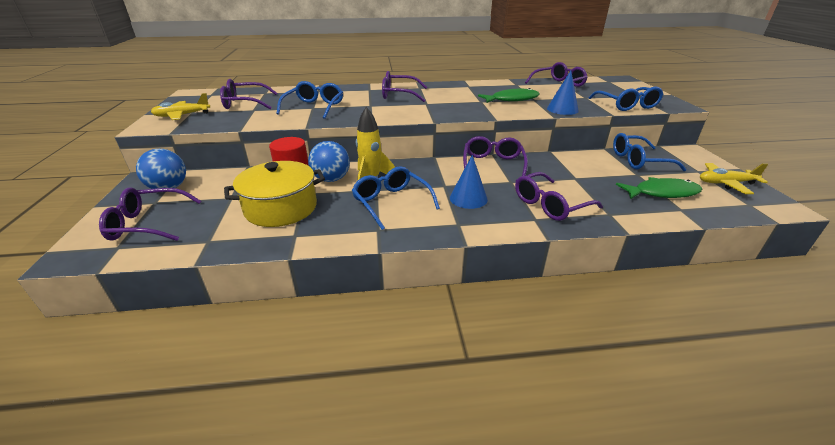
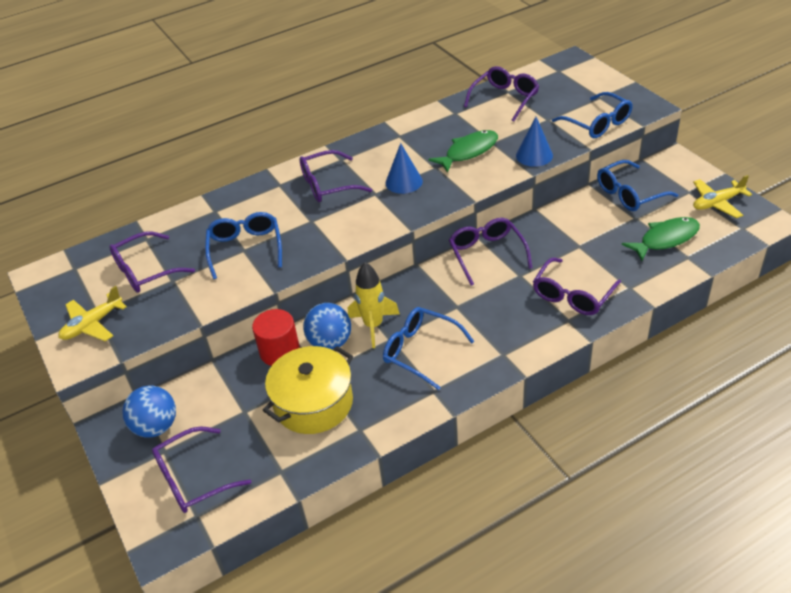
camera: 20 degrees left, 10 degrees up
(468, 198) = (492, 316): blue cone -> blue cone (404, 182)

